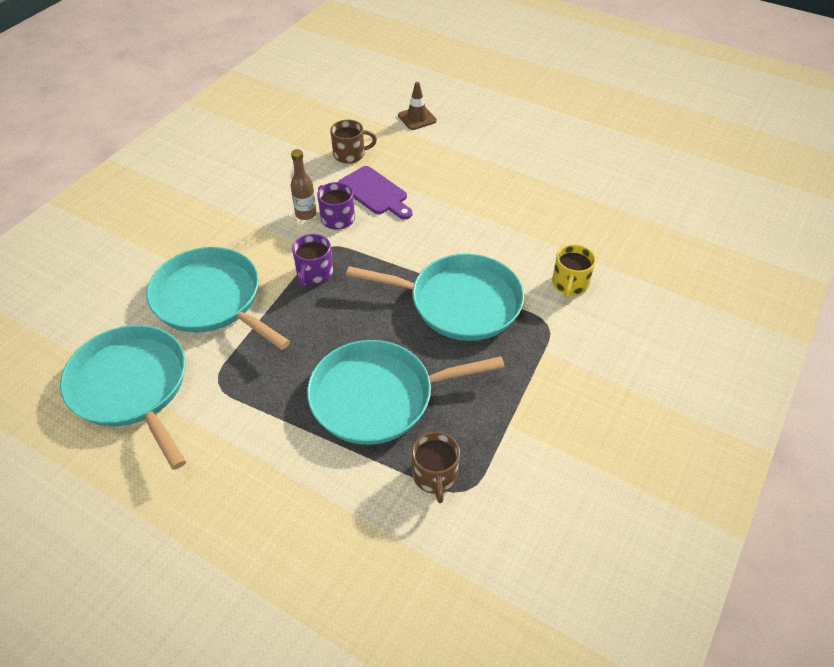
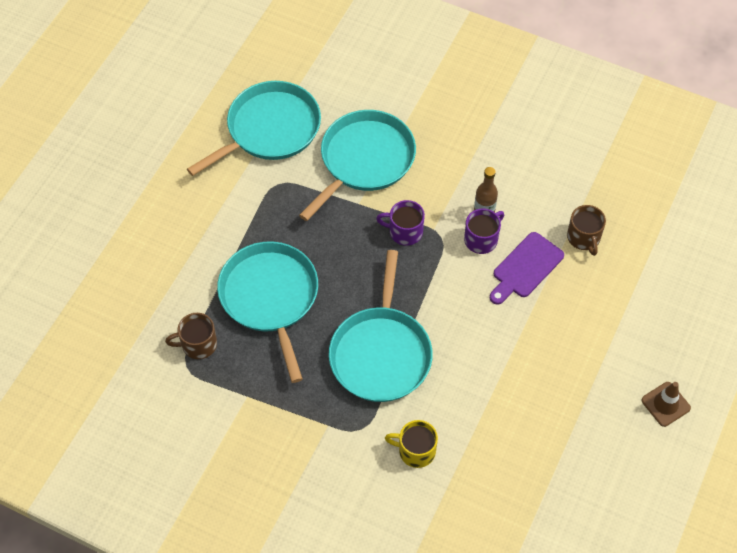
camera: 85 degrees right, 10 degrees up
(417, 118) = (664, 296): brown traffic cone -> brown traffic cone (665, 404)

